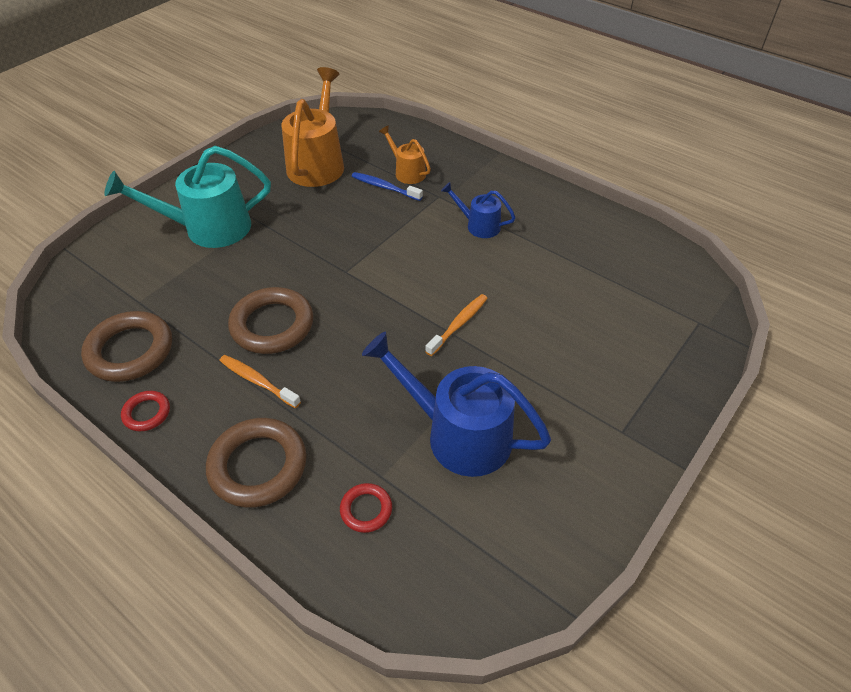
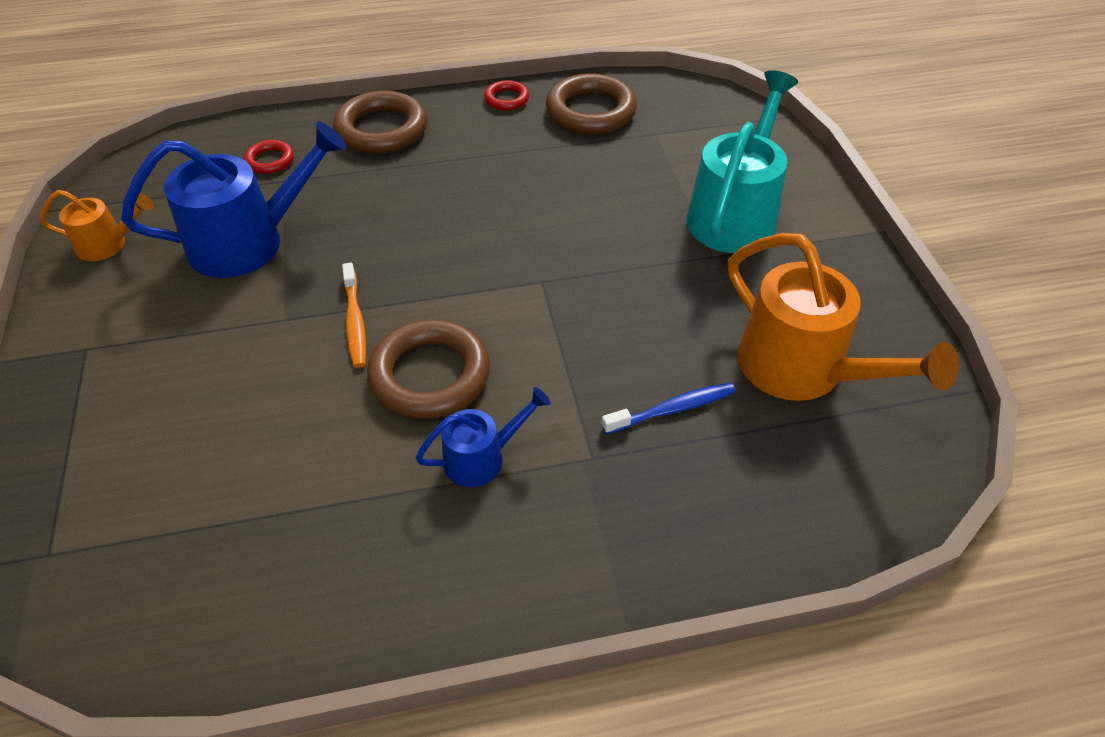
camera: 130 degrees right, 0 degrees up
(257, 381) = (465, 161): orange toothbrush -> none
(272, 325) = (523, 196): brown ring -> brown ring (430, 375)
(407, 172) = (688, 459): orange watering can -> orange watering can (108, 244)

